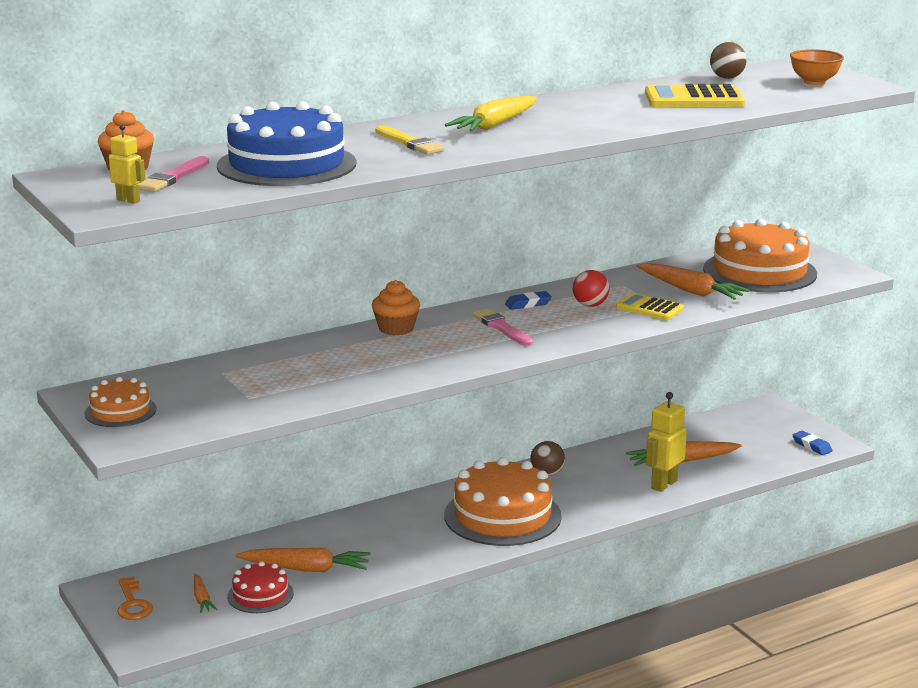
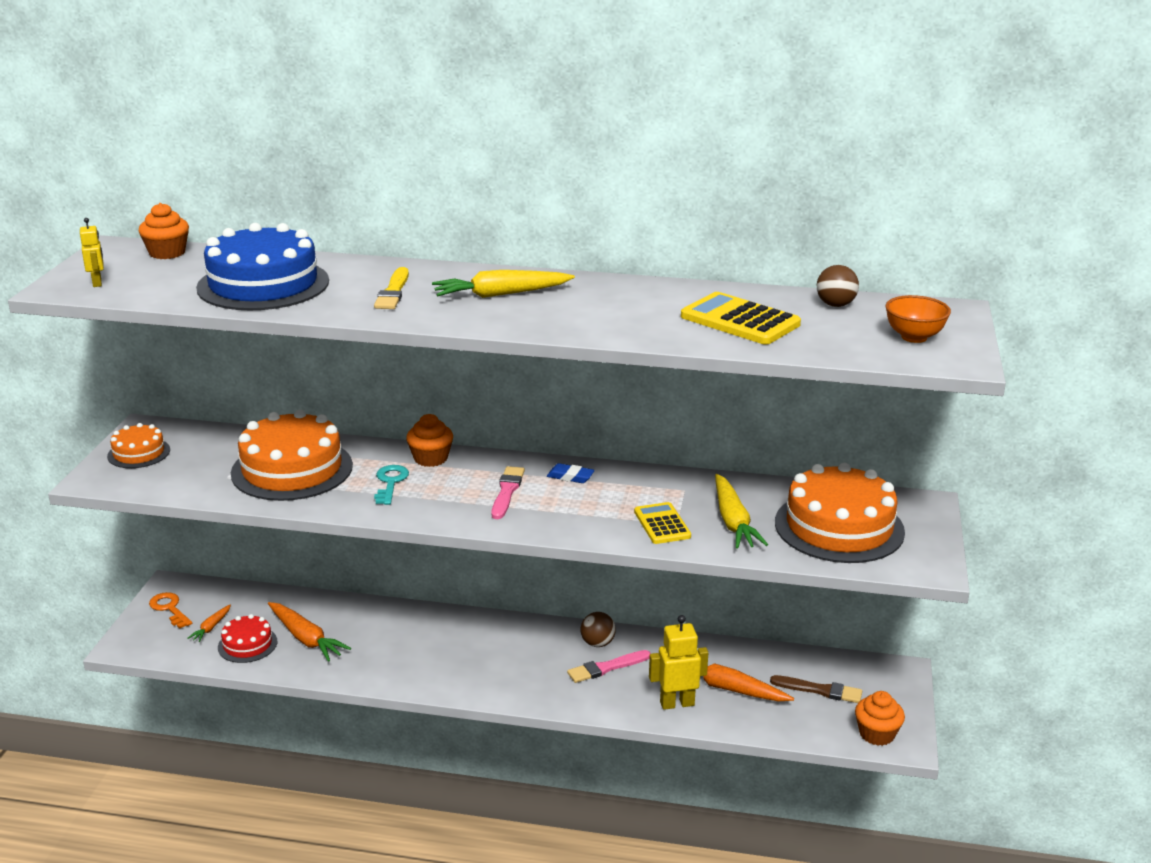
camera: 40 degrees right, 5 degrees up
(132, 604) = (169, 608): orange key -> orange key turned 120 degrees clockwise
(173, 177) = (170, 271): pink brush -> pink brush (606, 668)
(398, 353) = (390, 482): none -> turquoise key
(502, 516) = (504, 665): orange cake -> orange cake (292, 469)
(590, 305) = (618, 499): red ball -> none
(691, 291) = (733, 521): orange carrot -> yellow carrot
(739, 437) = (819, 690): none -> brown brush
(812, 446) = (877, 734): blue eraser -> orange cupcake

